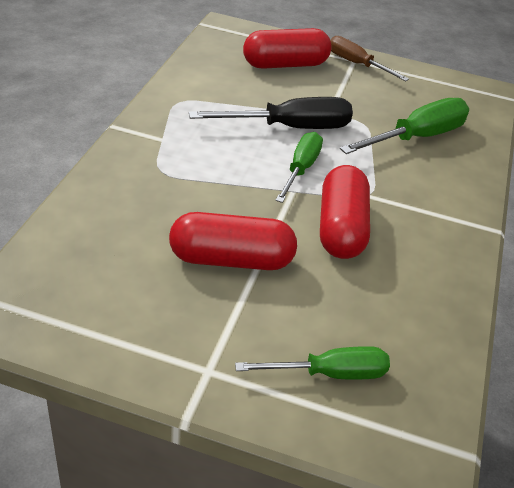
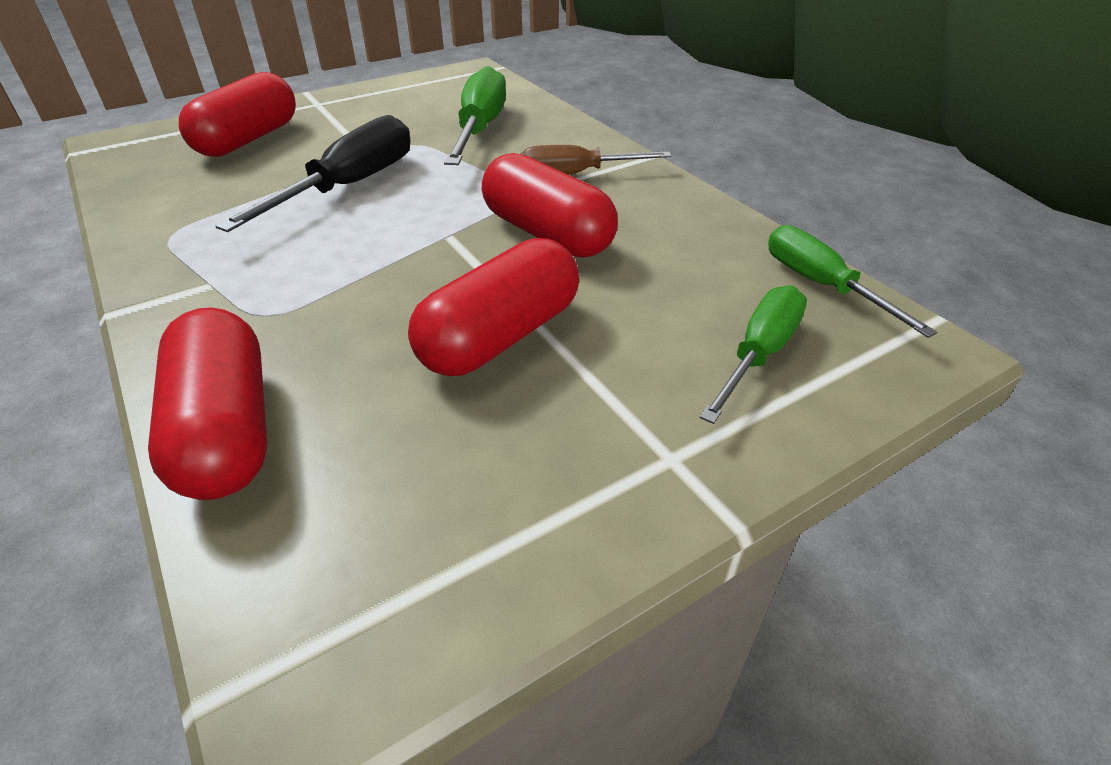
camera: 45 degrees left, 0 degrees up
(84, 210) = (226, 430): none -> red capsule
(300, 169) = (423, 212): green screwdriver -> green screwdriver (821, 285)
(356, 64) = (325, 105): brown screwdriver -> brown screwdriver (576, 174)

